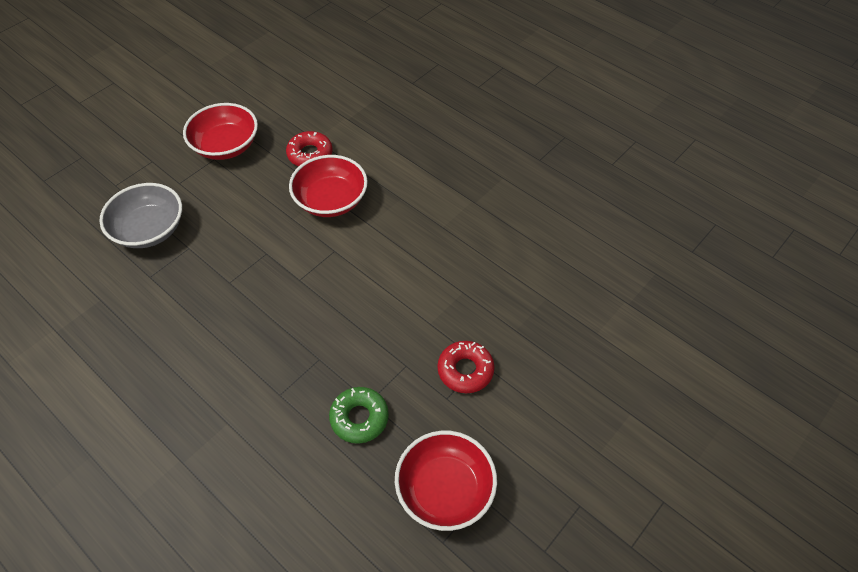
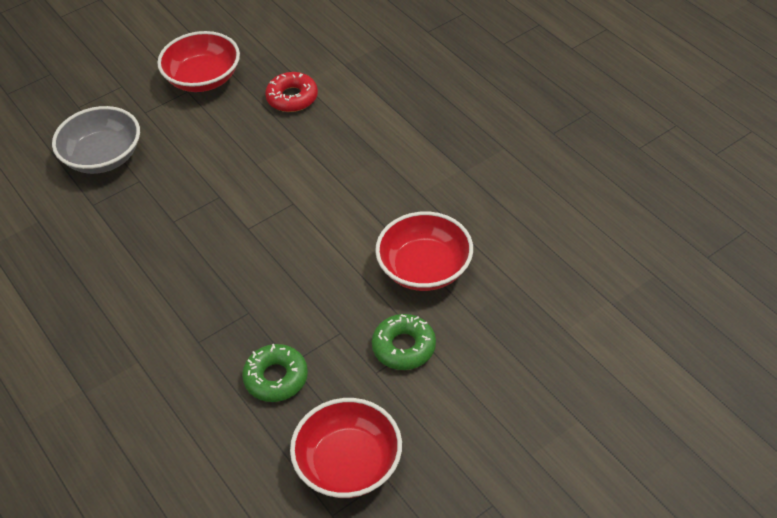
camera: 15 degrees right, 5 degrees down
(331, 200) = (303, 149): red bowl -> red bowl (424, 268)
(465, 370) = (404, 347): red donut -> green donut

